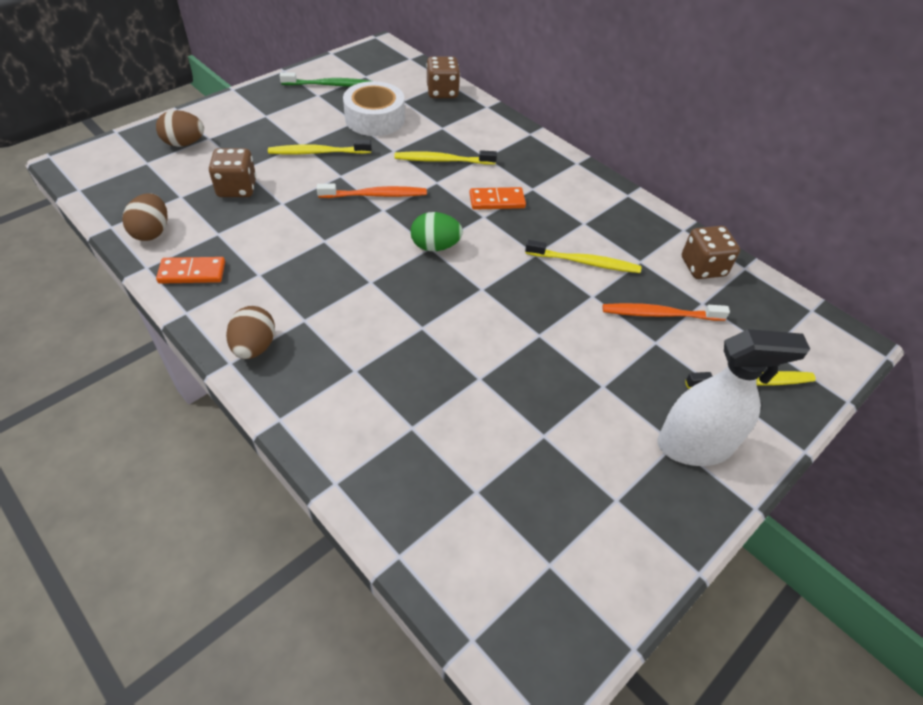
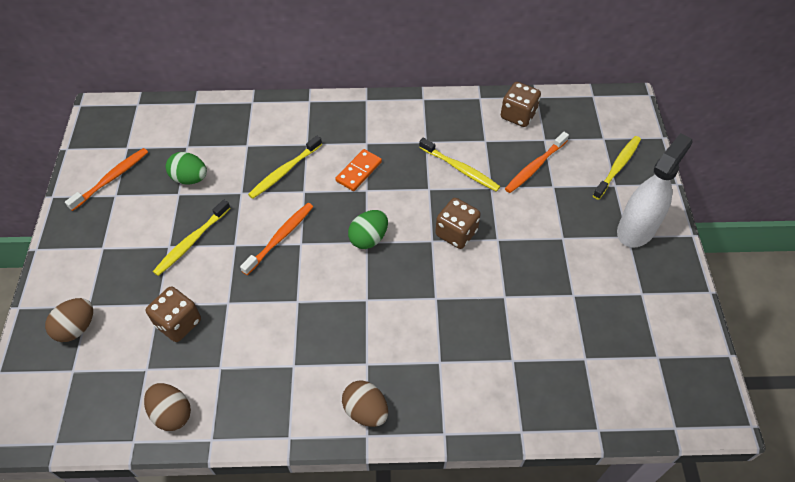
camera: 45 degrees left, 5 degrees up
(192, 272) = (249, 409): orange domino -> none
(329, 85) = (111, 178): green toothbrush -> orange toothbrush
(375, 119) = (190, 178): white tape -> green egg
(442, 92) = (205, 115): brown dice -> brown dice (456, 233)
(585, 262) = (460, 169): yellow toothbrush -> yellow toothbrush turned 75 degrees clockwise

